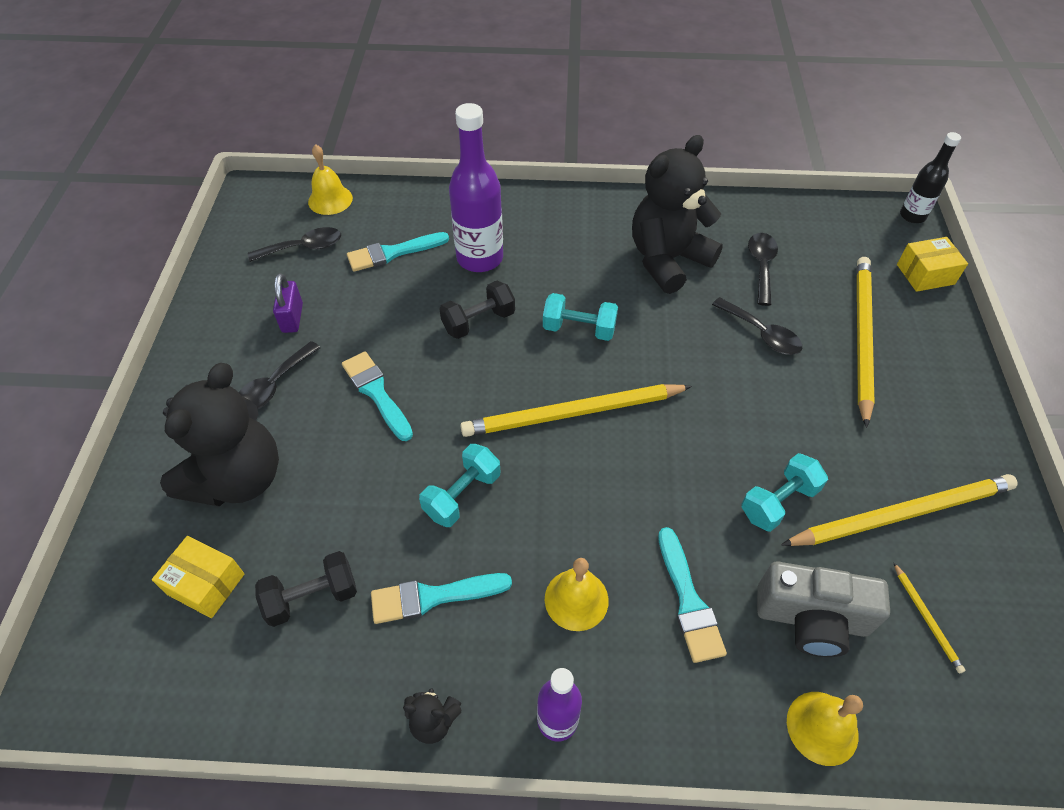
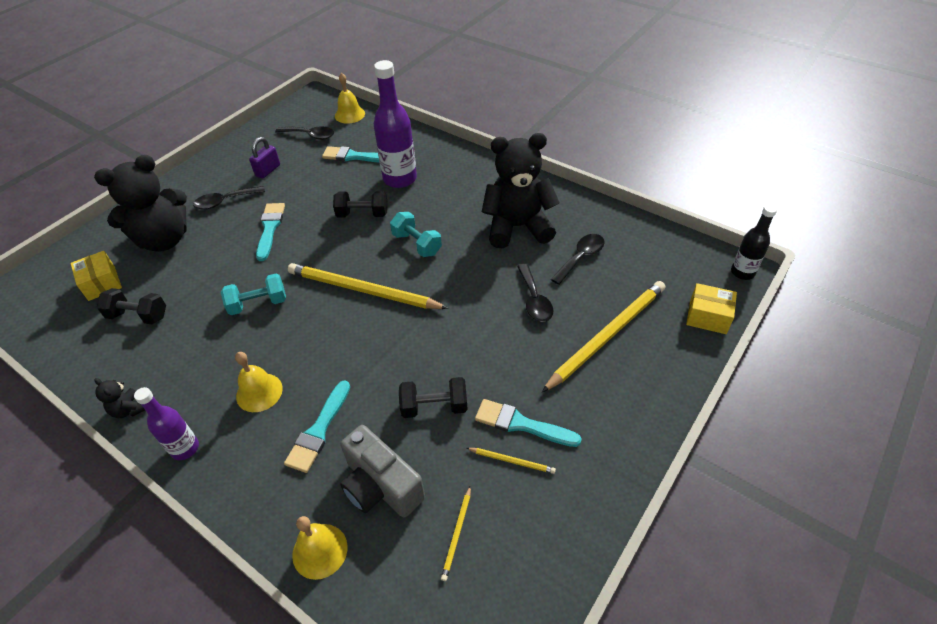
camera: 35 degrees right, 5 degrees down
(433, 597) = (191, 348): turquoise brush -> turquoise brush (521, 424)
(778, 502) = (434, 406): turquoise dumbbell -> black dumbbell
(902, 514) = (512, 461): yellow pencil -> yellow pencil, size x0.42

